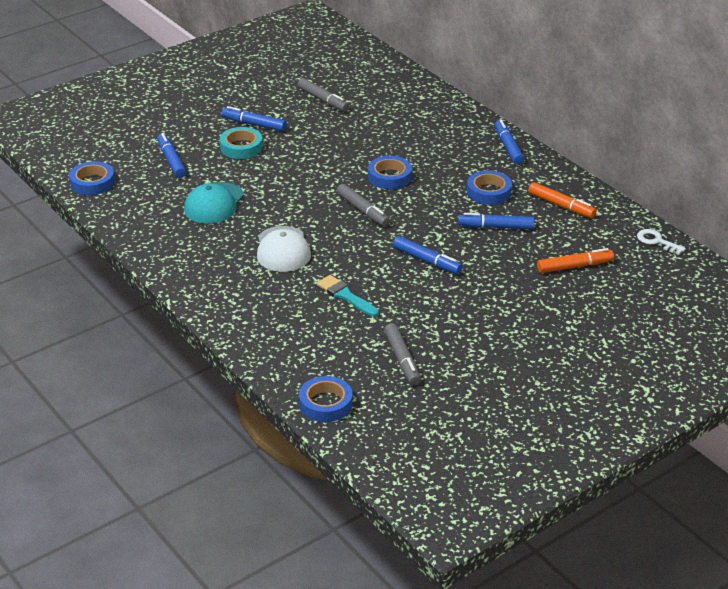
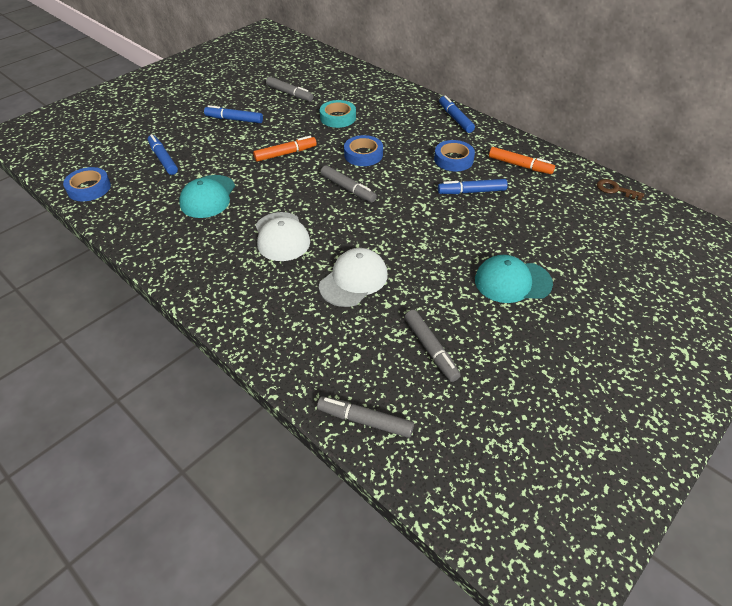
camera: 10 degrees left, 10 degrees up
(241, 147) = (226, 141): turquoise tape -> turquoise tape (338, 117)
(325, 404) = (365, 421): blue tape -> grey marker
(345, 295) = (353, 280): turquoise brush -> white cap
(427, 261) = (421, 232): blue marker -> none
(504, 314) = (512, 282): none -> turquoise cap
(574, 266) = (556, 222): orange marker -> orange marker (285, 153)
(656, 241) = (615, 190): white key -> brown key

